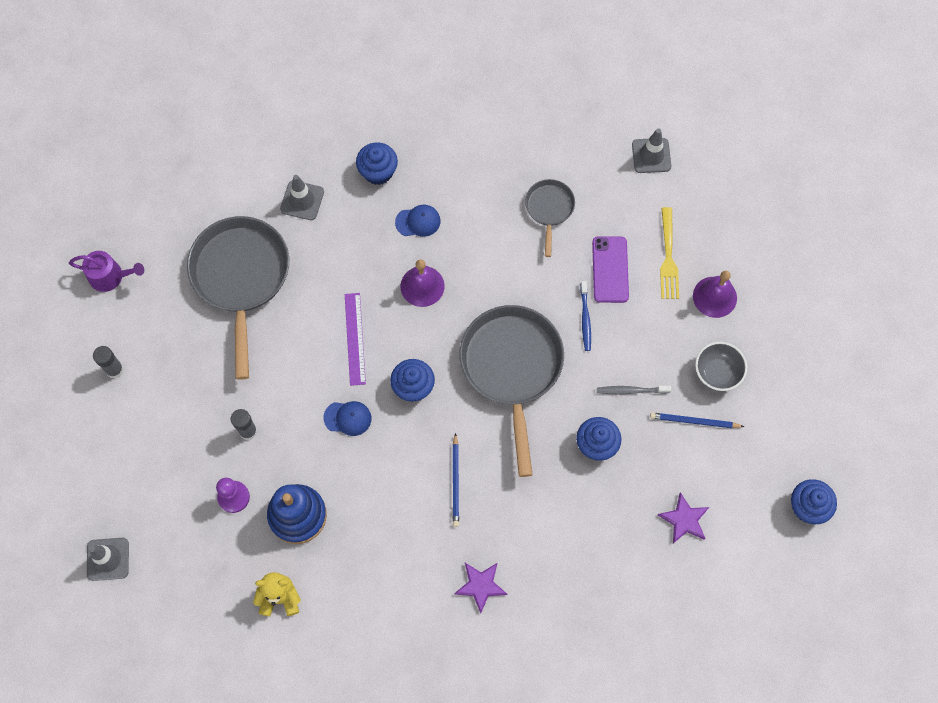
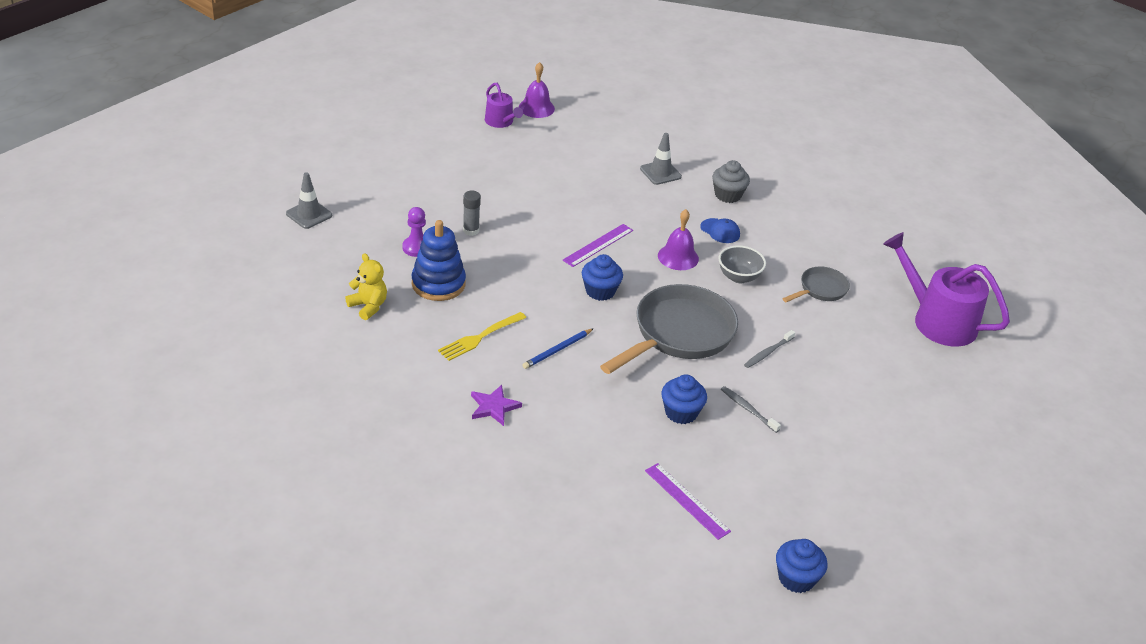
camera: 45 degrees right, 30 degrees down
(114, 369) = (441, 154): grey glue stick -> none
(241, 278) = (572, 174): grey pan -> none
(347, 418) = (537, 271): blue cap -> none
(378, 172) = (728, 195): blue cupcake -> grey cupcake
(585, 319) = (768, 353): blue toothbrush -> grey toothbrush
(610, 269) = (823, 346): purple phone -> none
(651, 155) = (937, 320): grey traffic cone -> purple watering can
(668, 257) = (877, 373): yellow fork -> yellow fork (480, 337)
(684, 519) = (687, 501): purple star -> purple ruler
(694, 421) = (772, 461): blue pencil -> none
(714, 297) = (885, 417): purple bell -> purple bell (536, 108)
(717, 373) = (828, 453): grey bowl -> grey bowl (738, 277)

